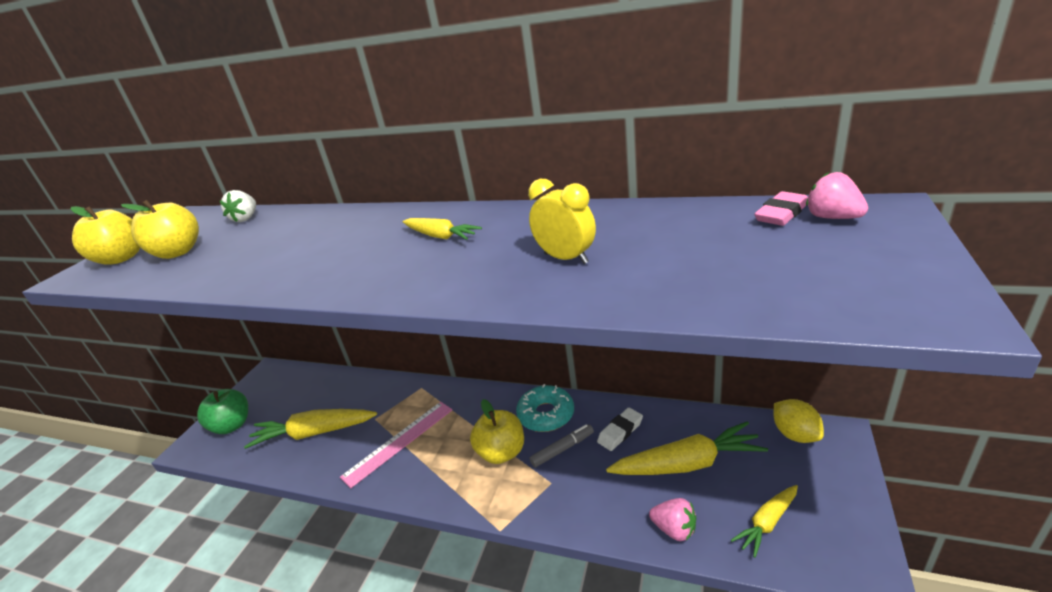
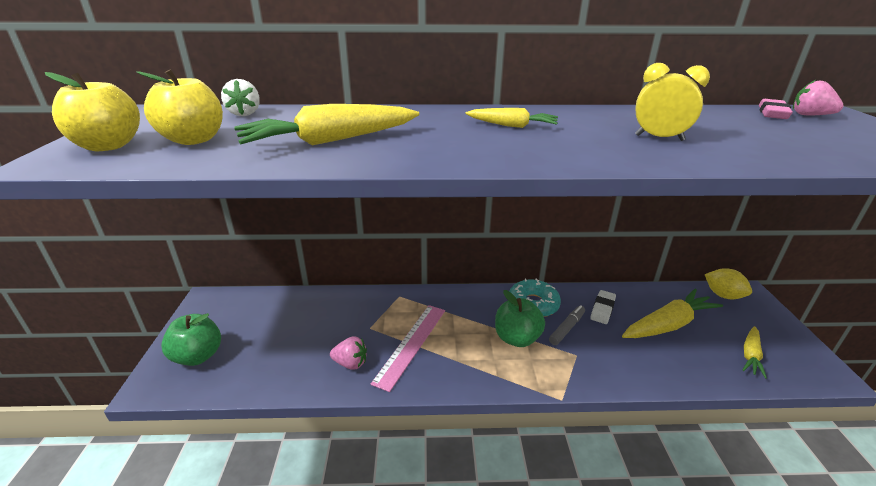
camera: 25 degrees left, 0 degrees up
(314, 433) = (310, 349): yellow carrot -> yellow carrot (331, 141)
(501, 452) = (517, 338): yellow apple -> green apple
(674, 529) = (694, 371): pink strawberry -> pink strawberry (350, 363)

